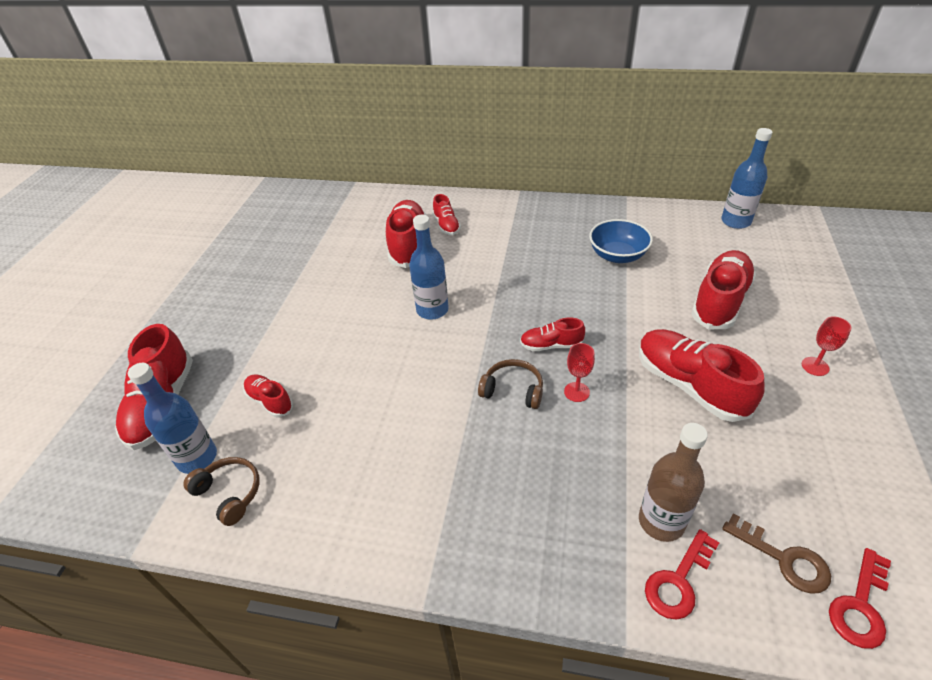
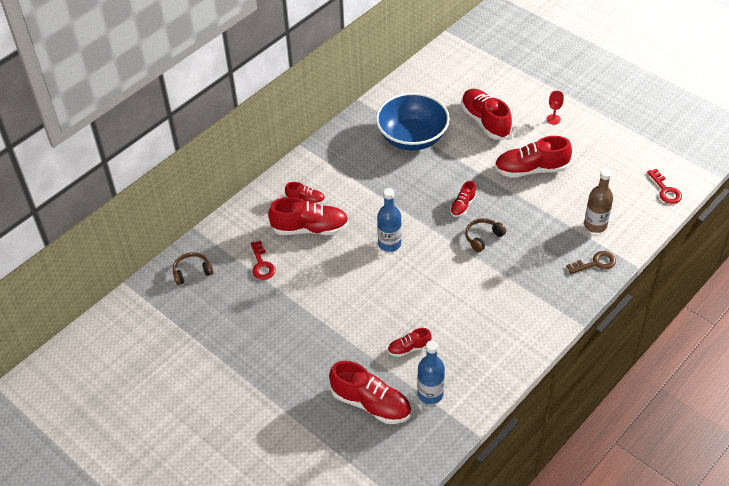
camera: 60 degrees left, 5 degrees up
(229, 493) = (467, 384): brown headphones -> brown headphones (192, 272)
(408, 245) = (310, 229): red shoe -> red shoe turned 150 degrees clockwise
(576, 392) = (503, 213): red goblet -> none
(617, 255) = (412, 137): blue bowl -> blue bowl, size x1.69
(678, 581) = (624, 236): red key -> red key (262, 264)
(735, 221) = (427, 71): blue bottle -> none
(784, 559) = (635, 198): brown key -> brown key (595, 263)

